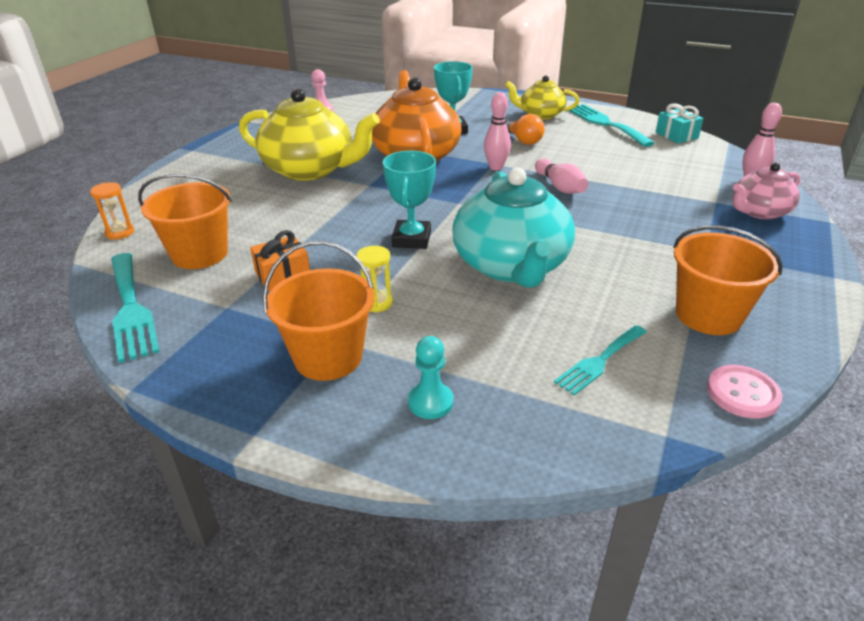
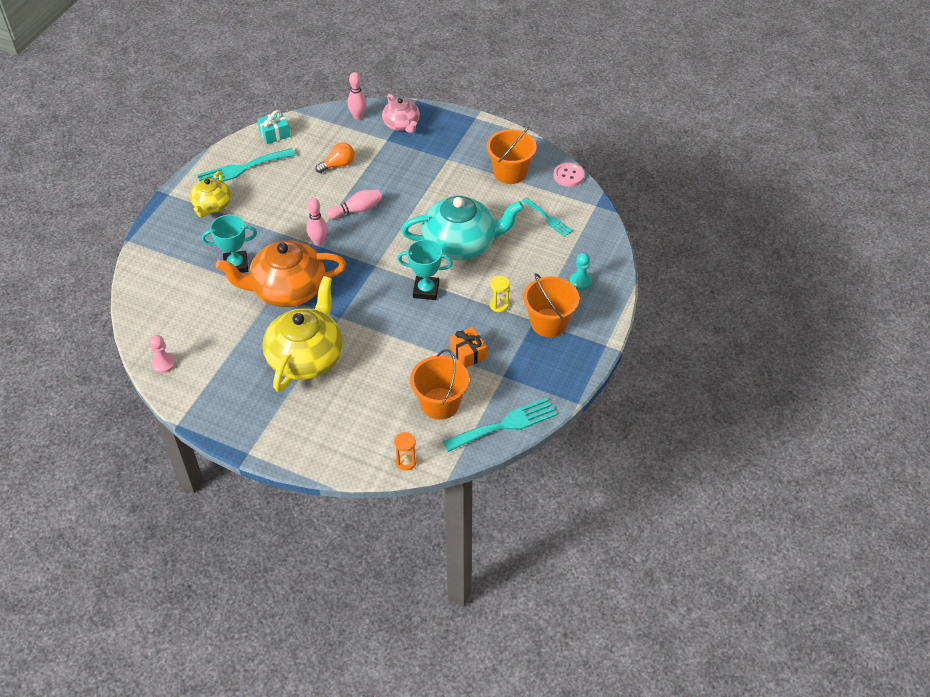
camera: 90 degrees left, 15 degrees up
(523, 141) = (269, 221): orange light bulb -> orange light bulb (338, 165)

